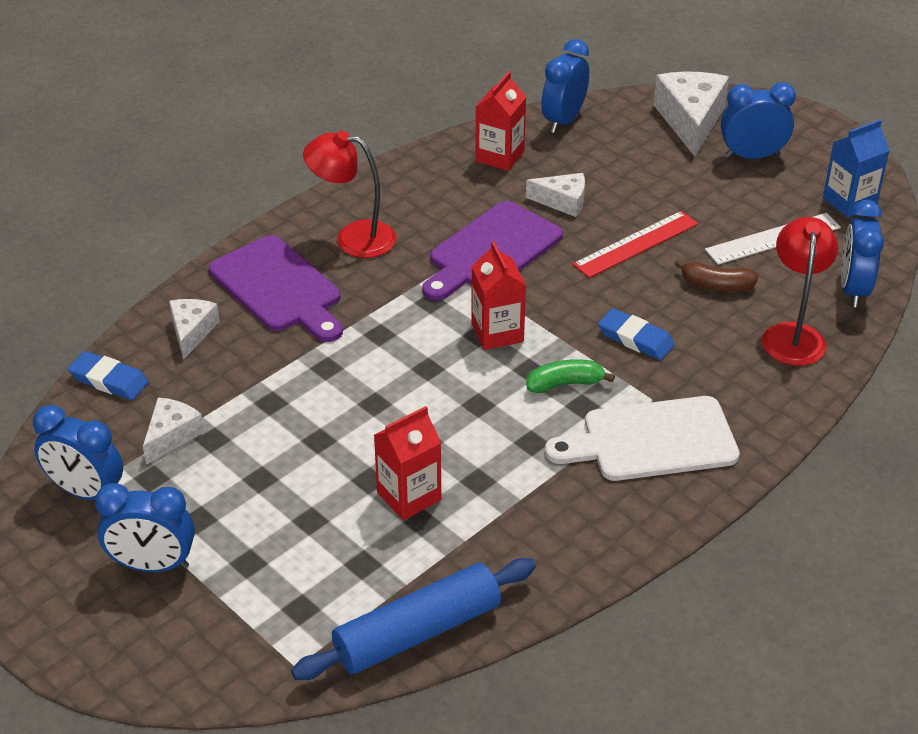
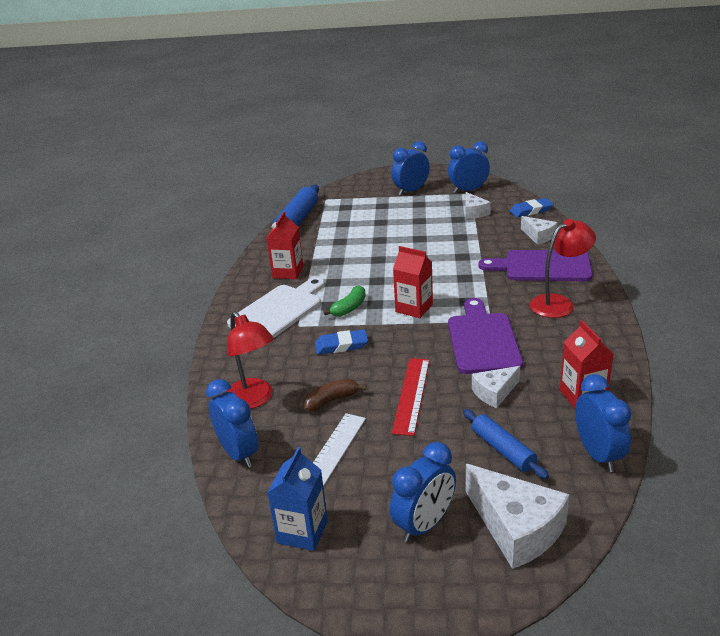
camera: 140 degrees right, 10 degrees down
(409, 496) = (356, 244): red carton -> red carton (288, 272)
(626, 162) = (503, 450): none -> blue rolling pin

